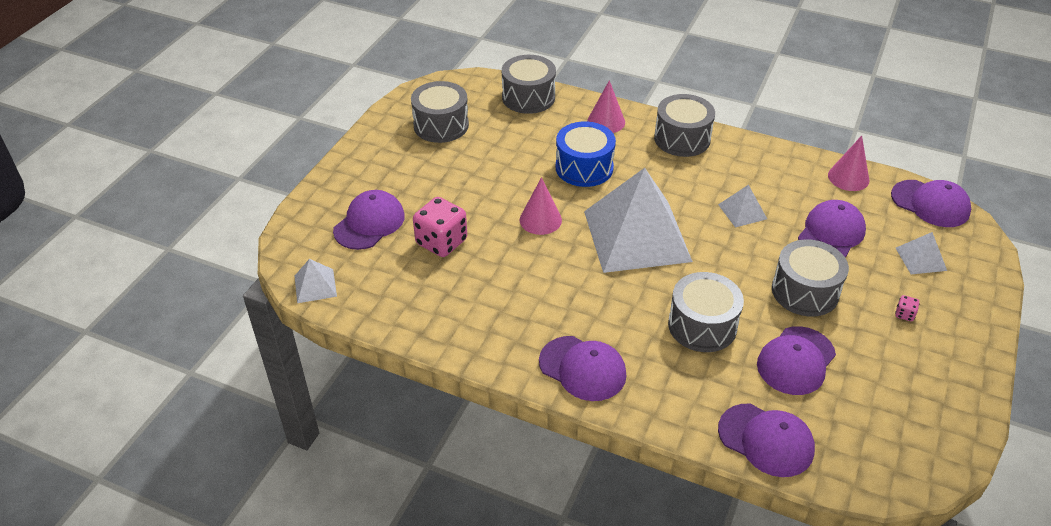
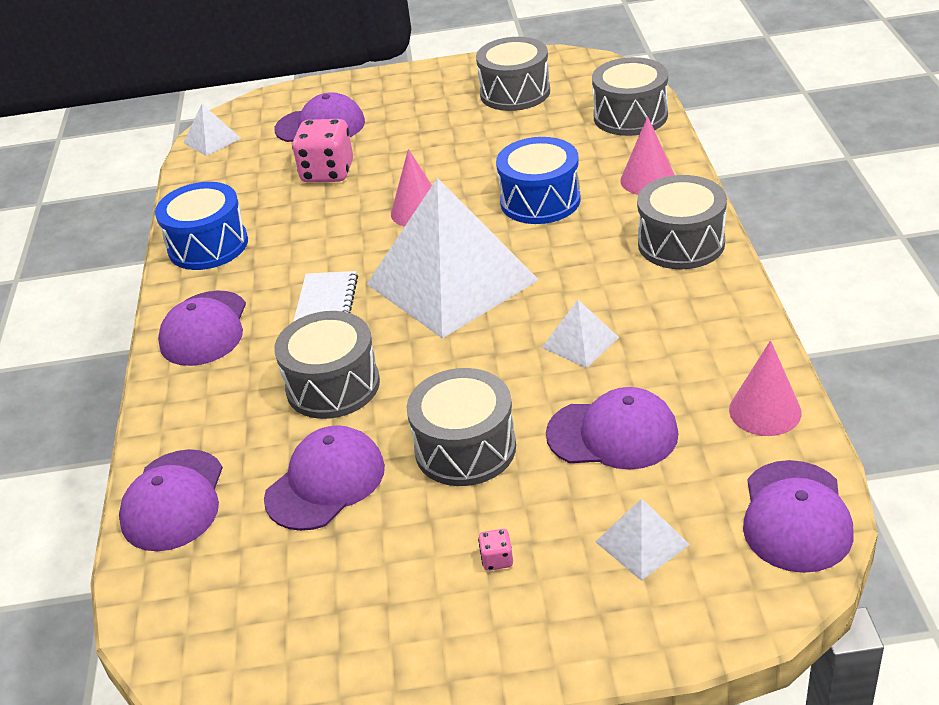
camera: 65 degrees right, 5 degrees down
(473, 334) = (208, 245): none -> blue drum
(606, 297) = (326, 302): none -> white notebook
(796, 361) = (325, 482): purple cap -> purple cap turned 120 degrees clockwise

